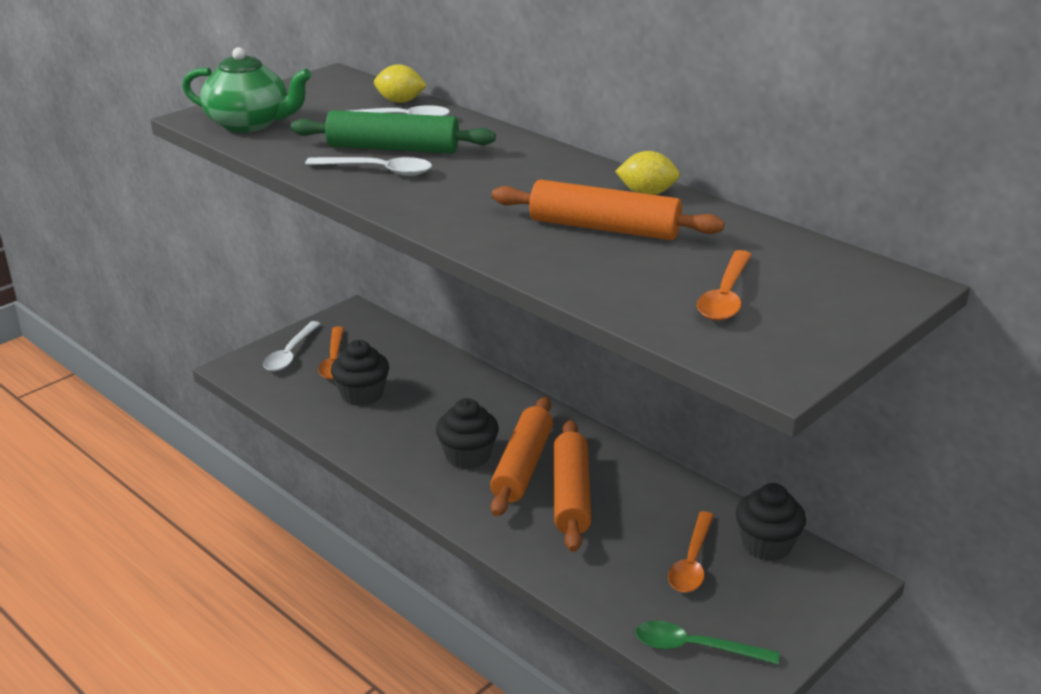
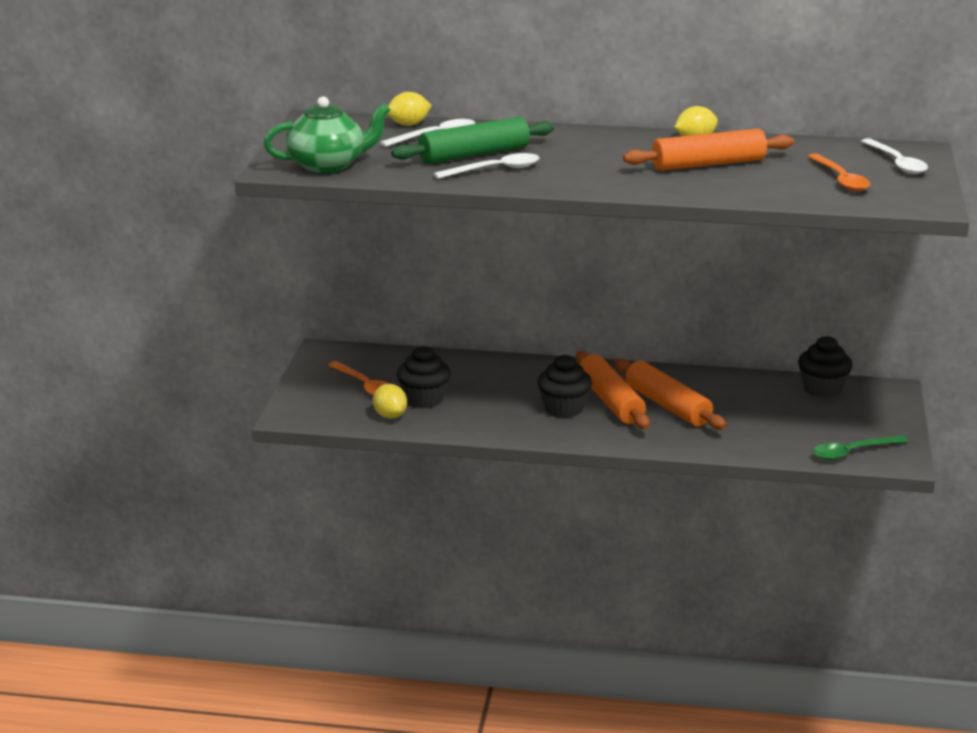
camera: 35 degrees left, 5 degrees down
(290, 354) = (319, 393): white spoon -> white spoon (896, 163)
(311, 400) = (390, 415): none -> yellow lemon
(692, 562) = (792, 413): orange spoon -> none

